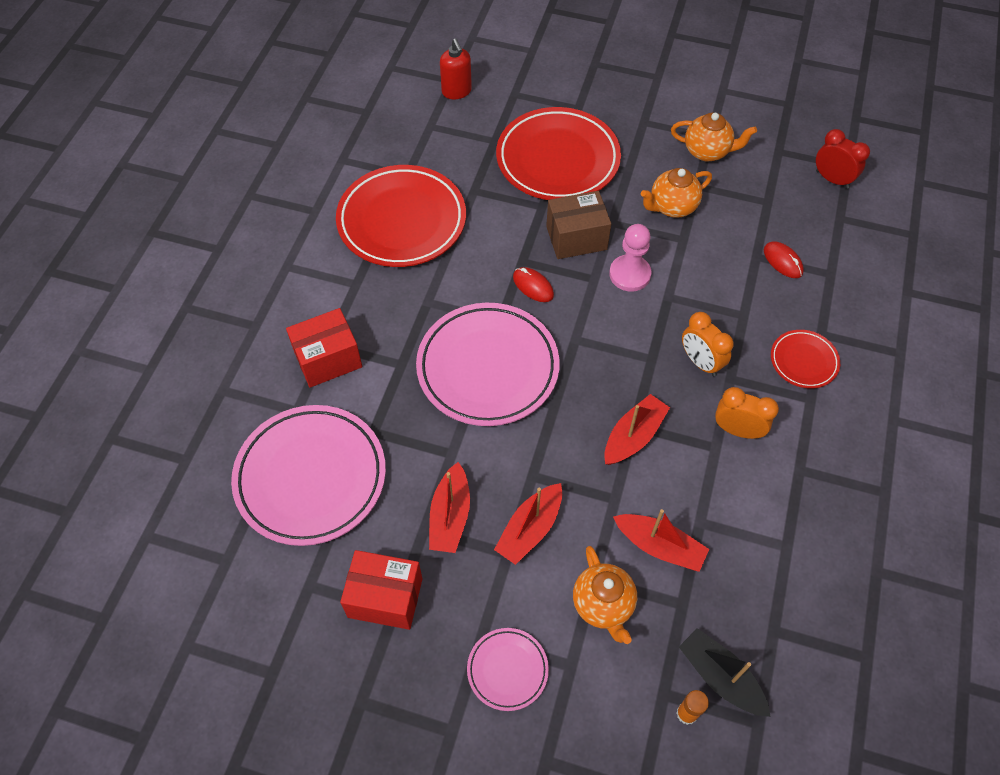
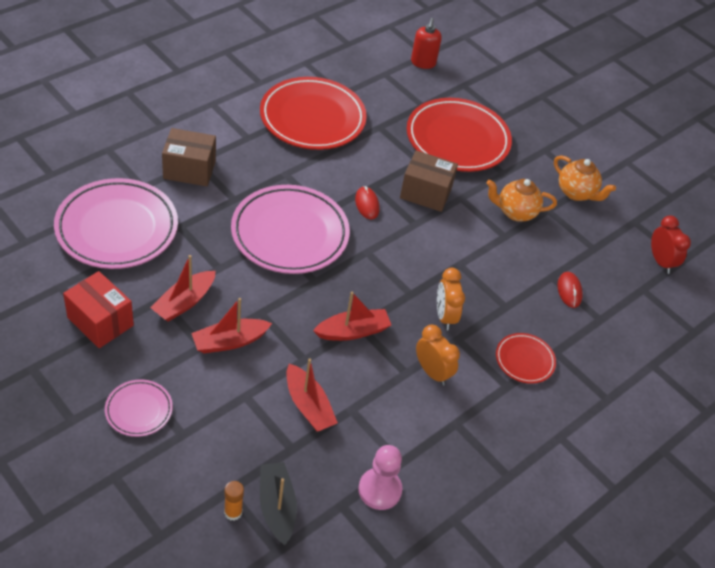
camera: 25 degrees right, 10 degrees down
(328, 359) = (189, 170): red box -> brown box
(603, 605) = (236, 414): orange teapot -> none
(629, 274) = (443, 235): pink pawn -> pink pawn (379, 490)

